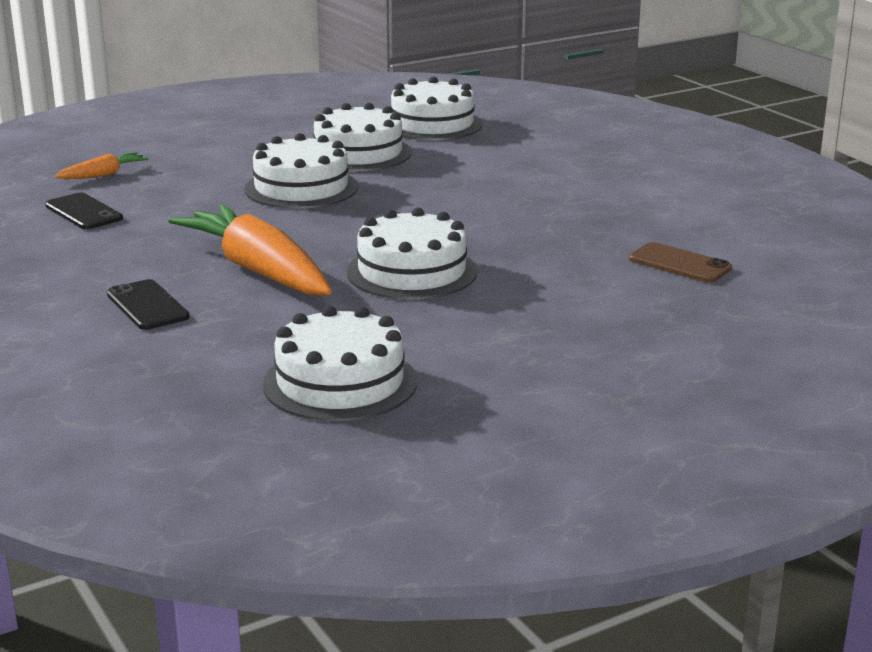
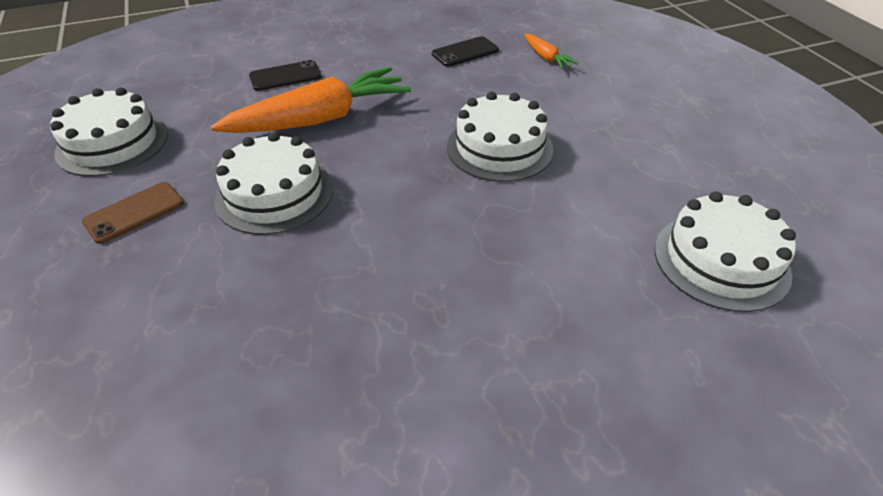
camera: 100 degrees right, 20 degrees up
(358, 153) = (602, 190): white cake -> none
(679, 264) = (175, 411): brown phone -> brown phone (134, 213)

